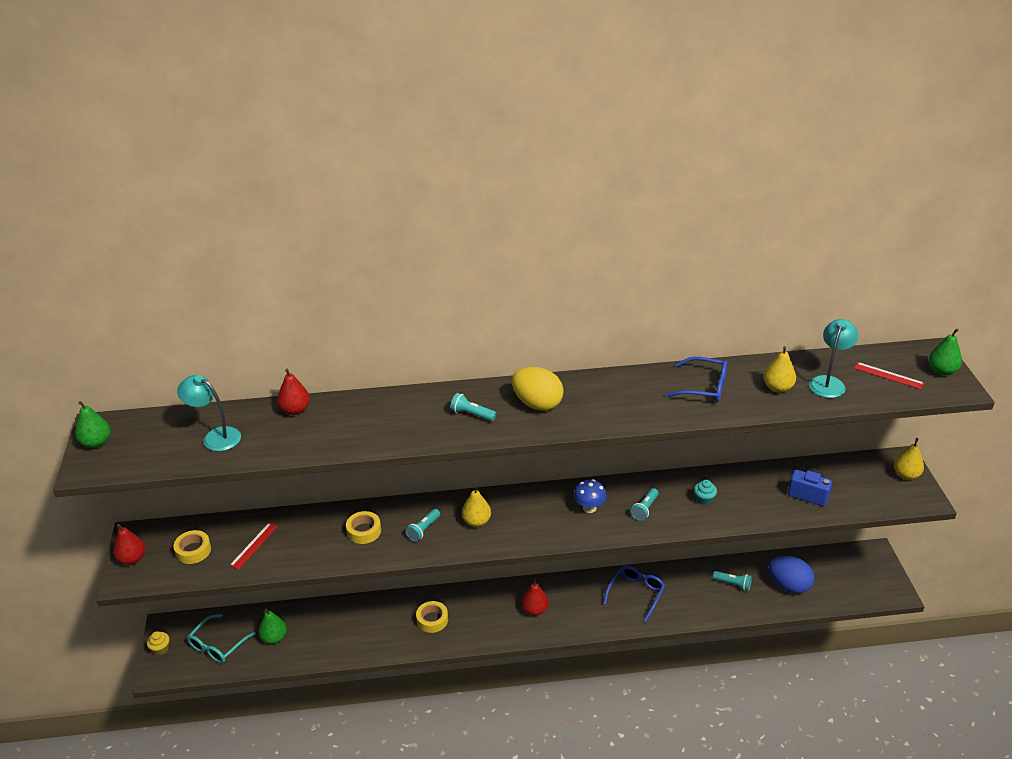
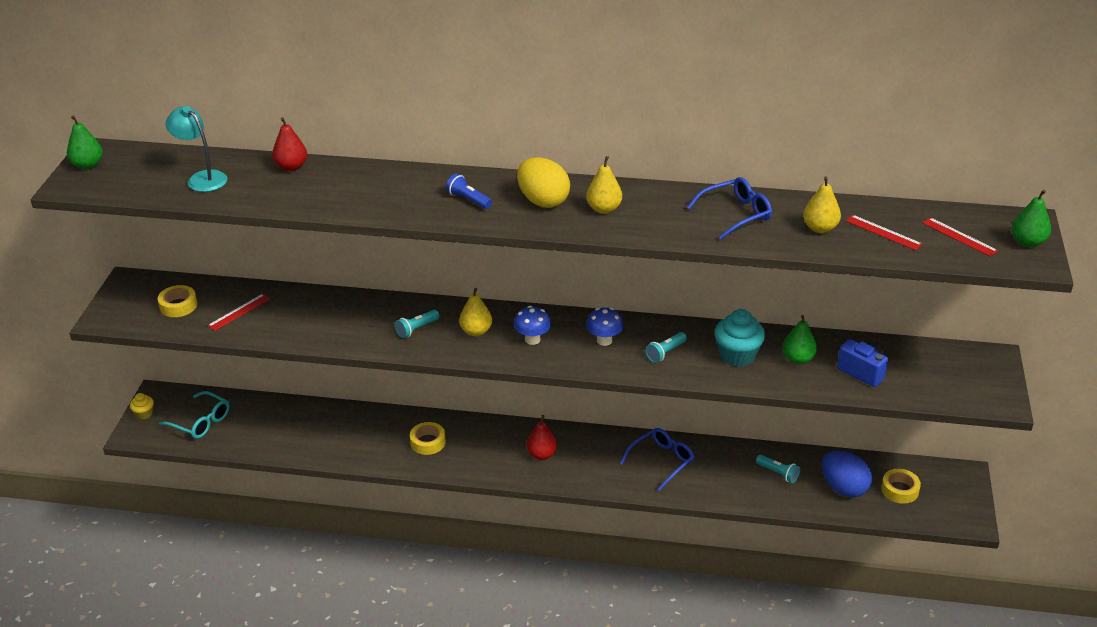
camera: 15 degrees right, 0 degrees up
(132, 559) = (117, 302): red pear -> none
(218, 645) = (201, 422): turquoise glasses -> turquoise glasses turned 105 degrees counterclockwise
(274, 638) = (259, 426): green pear -> green pear (798, 359)
(364, 531) = (355, 319): yellow tape -> yellow tape (899, 490)
(472, 414) = (468, 200): turquoise flashlight -> blue flashlight
(528, 519) = (532, 339): none -> blue mushroom
(704, 387) = (735, 214): blue glasses -> blue glasses turned 60 degrees counterclockwise
(704, 499) = (737, 355): turquoise cupcake -> turquoise cupcake, size x1.88
(829, 382) = (883, 232): turquoise lamp -> red ruler
(906, 475) = (991, 373): yellow pear -> yellow pear (604, 209)

